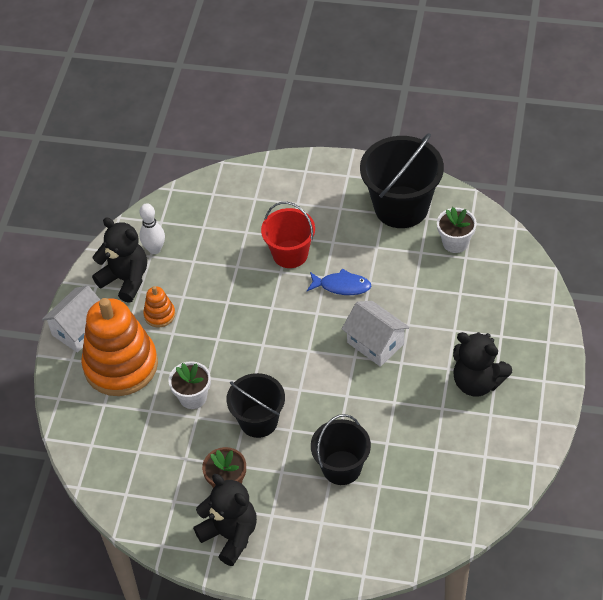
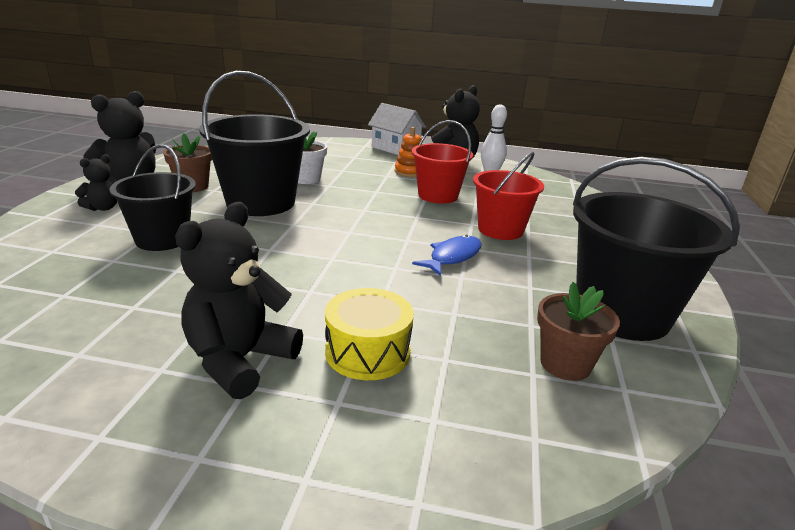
camera: 85 degrees right, 25 degrees down
(121, 365) = (353, 158): orange stacking toy -> none
(222, 292) = (438, 196): none -> red bucket
(258, 421) = (260, 202): black bucket -> black bucket, size x1.56
(288, 533) = (103, 208): none -> black teddy bear
(342, 286) = (452, 257): blue fish -> blue fish turned 150 degrees counterclockwise
(375, 343) = (350, 273): white house -> none
(455, 242) = (565, 364): white flower pot -> brown flower pot
(460, 327) = (368, 352): none -> yellow drum

